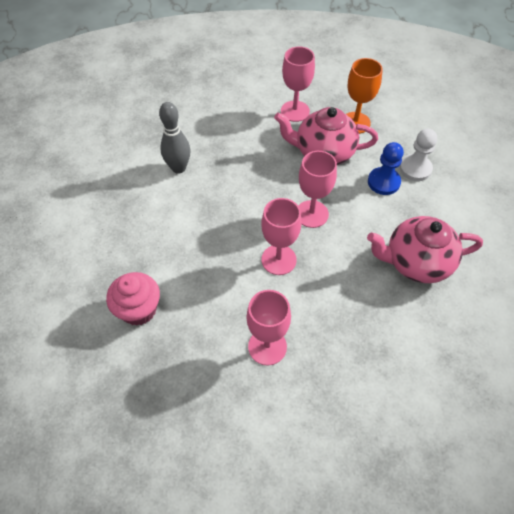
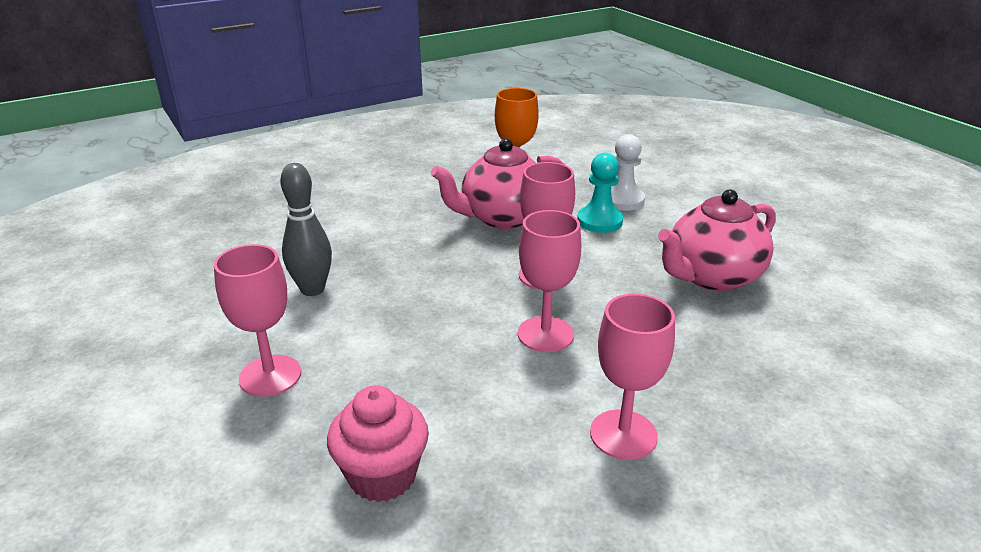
camera: 30 degrees left, 25 degrees down
(295, 111) = (430, 193): pink goblet -> pink goblet (270, 376)
(383, 182) = (599, 221): blue pawn -> turquoise pawn

